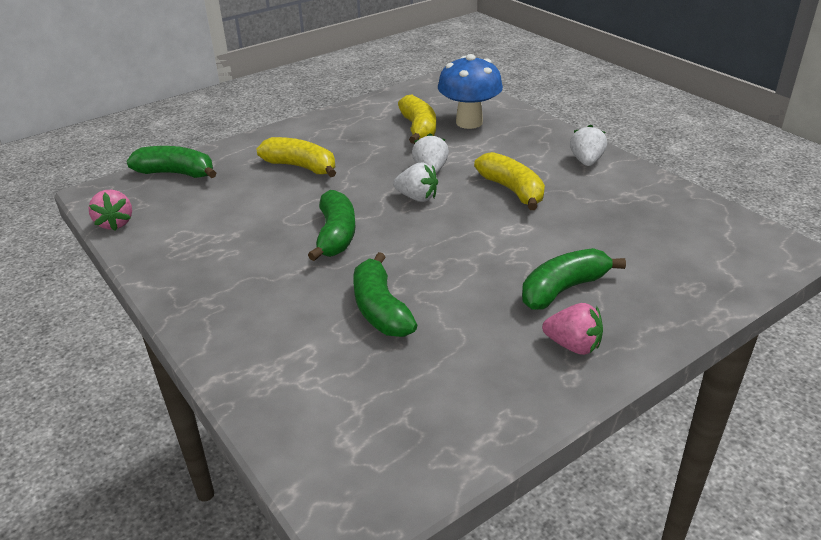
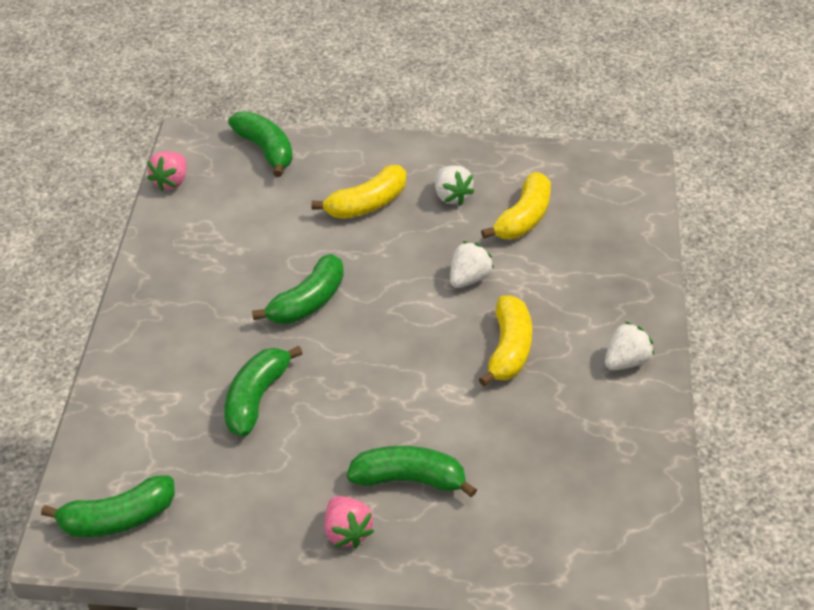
camera: 40 degrees right, 10 degrees up
(301, 167) = (367, 204): yellow banana -> yellow banana turned 75 degrees clockwise
(381, 463) = (118, 518): none -> green banana
(417, 197) = (418, 303): white strawberry -> white strawberry (451, 196)
(469, 122) = (582, 239): blue mushroom -> none

